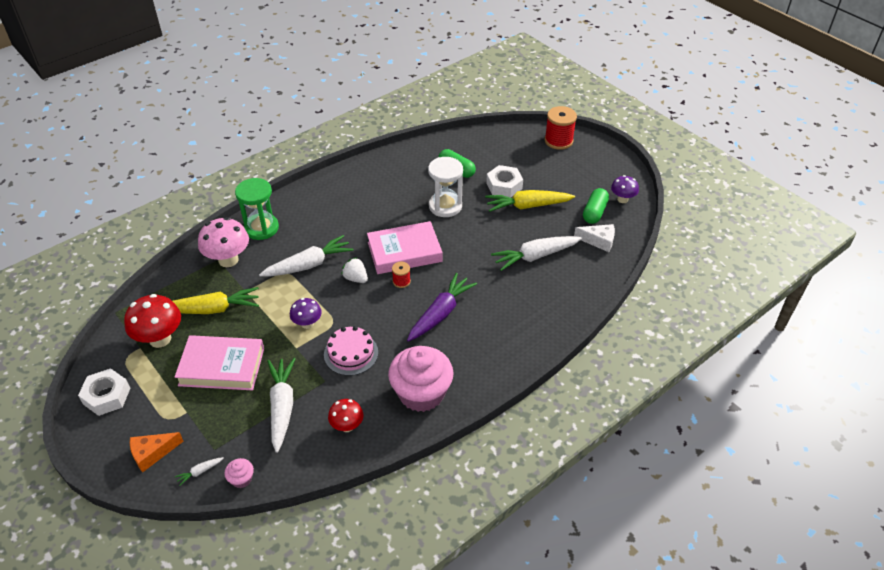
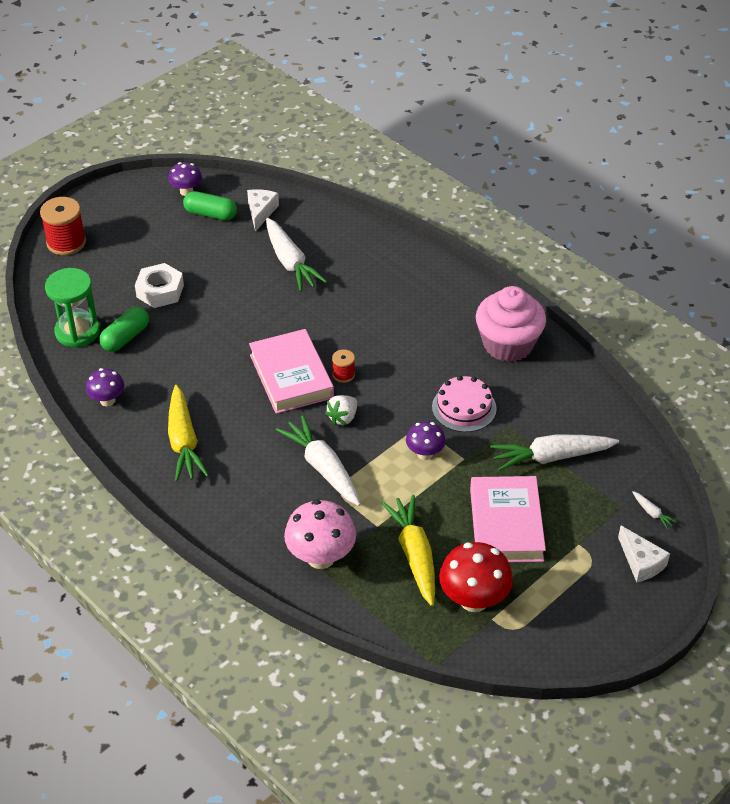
camera: 95 degrees left, 0 degrees up
(106, 396) = (574, 632): white nut -> none
(152, 453) = (641, 562): orange cheese -> white cheese
(241, 479) = (650, 475): pink cupcake -> none
(261, 228) = (253, 532): green hourglass -> green hourglass (77, 332)
(347, 426) = (563, 399): red mushroom -> none
(396, 163) = (107, 400): none -> purple mushroom
(440, 313) = (391, 336): purple carrot -> none
(445, 206) = (202, 344): white hourglass -> none
(527, 206) = (200, 269): yellow carrot -> yellow carrot (184, 442)

